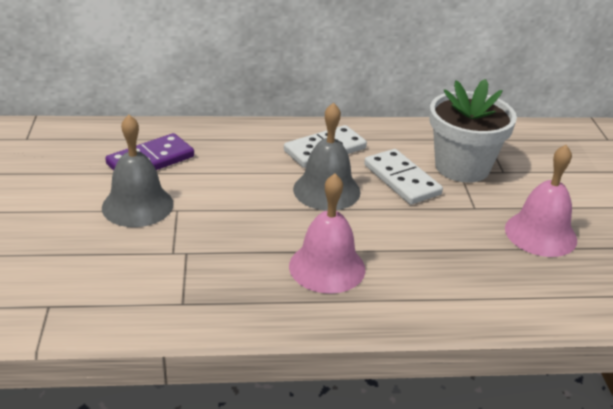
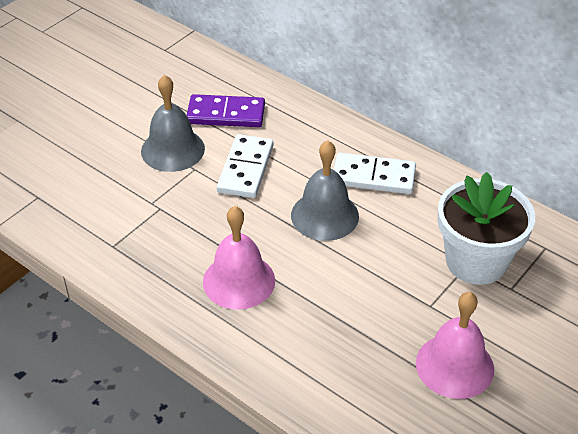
camera: 45 degrees right, 10 degrees up
(401, 180) = (401, 242): white domino -> white domino (245, 169)

